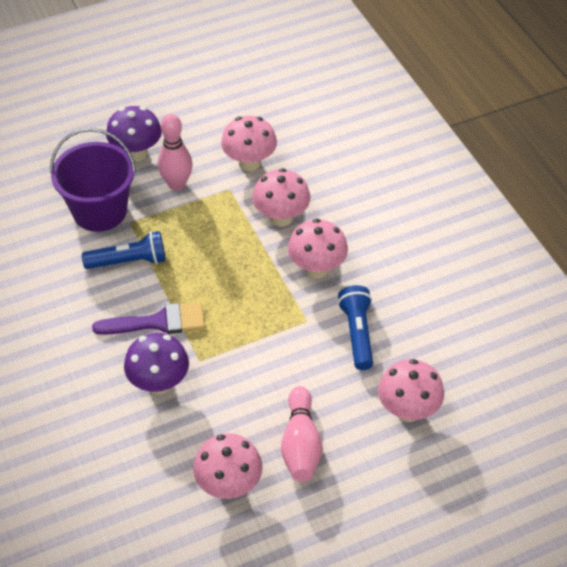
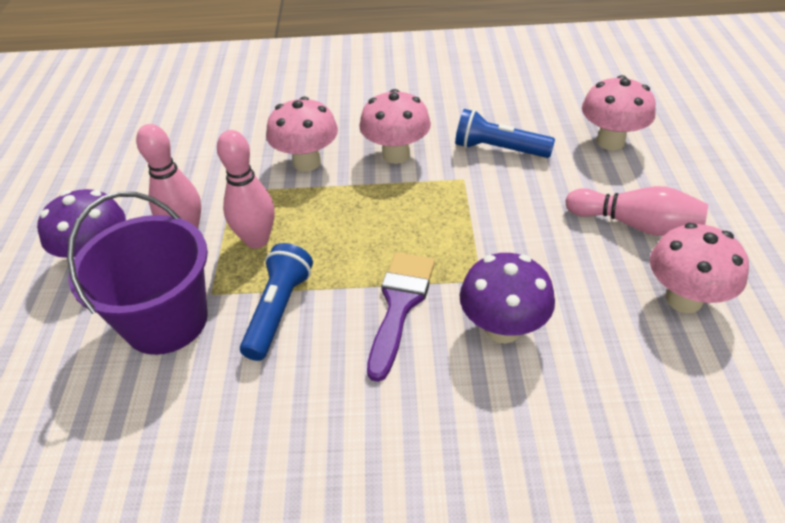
camera: 65 degrees left, 5 degrees down
(186, 224) = (257, 240): none -> pink bowling pin
(249, 163) = (207, 166): pink mushroom -> none

